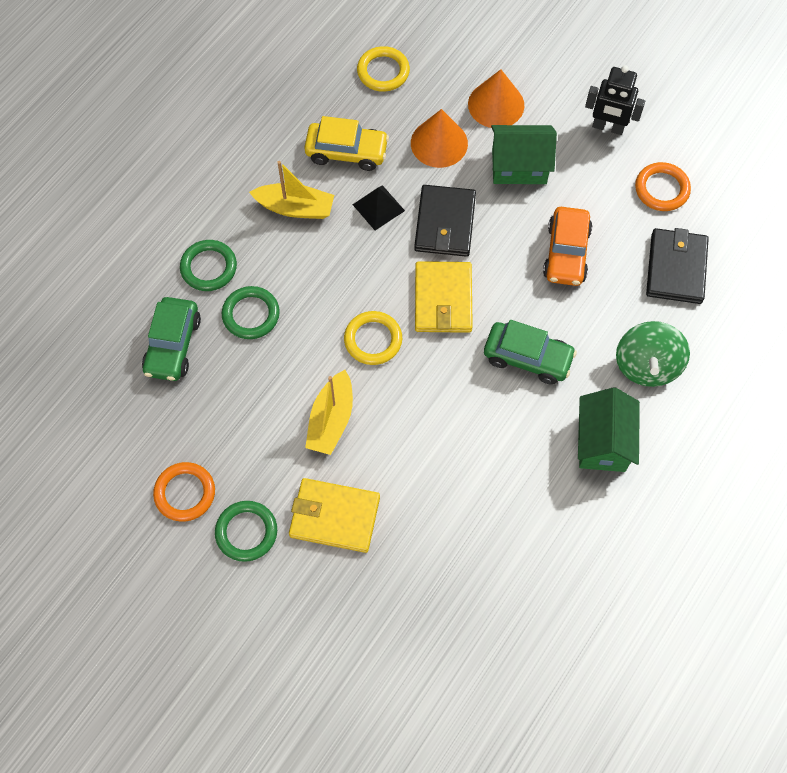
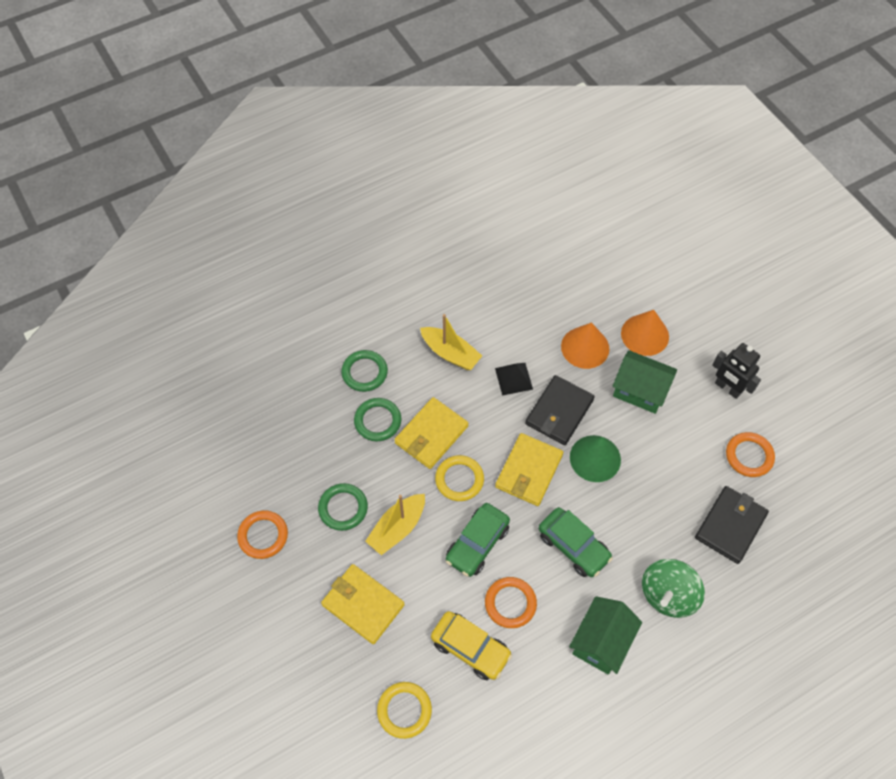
camera: 25 degrees right, 5 degrees down
(173, 345) = (310, 420): green car -> green car (477, 543)
(246, 532) = (292, 586): green ring -> green ring (343, 508)
(318, 305) = (431, 435): none -> yellow wallet
(347, 152) = (510, 326): yellow car -> yellow car (470, 648)
(383, 71) = (568, 275): yellow ring -> yellow ring (404, 710)
(491, 445) = (510, 603): none -> orange ring
(506, 257) = (595, 458): none -> green cone
(566, 253) = (645, 475): orange car -> none

